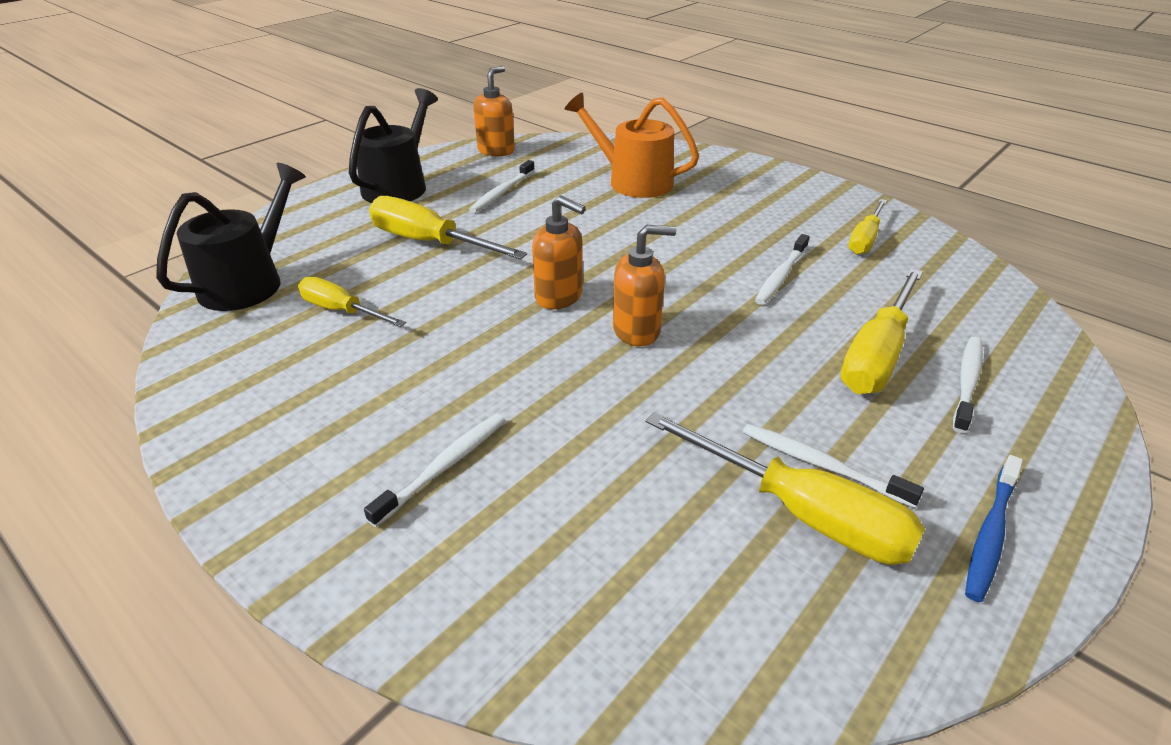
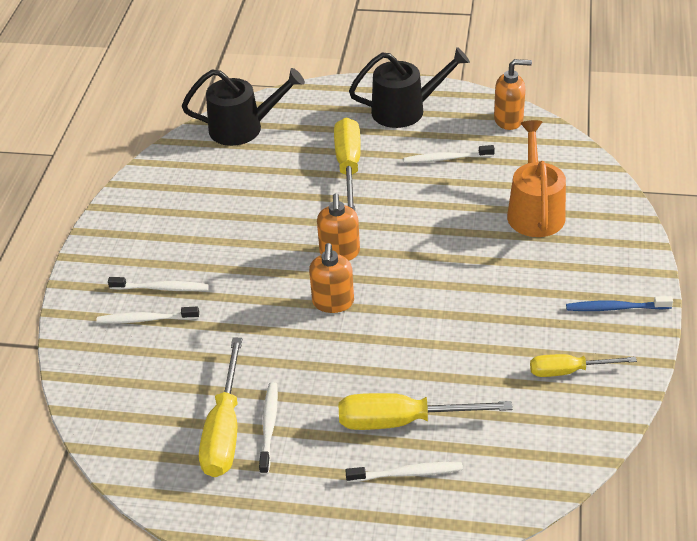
camera: 60 degrees right, 5 degrees up
(342, 311) = (248, 178): yellow screwdriver -> none
(637, 331) = (333, 302): orange soap dispenser -> orange soap dispenser turned 45 degrees clockwise
(781, 276) = (464, 343): white toothbrush -> white toothbrush (146, 319)
(990, 533) = (264, 511): blue toothbrush -> blue toothbrush (615, 308)

